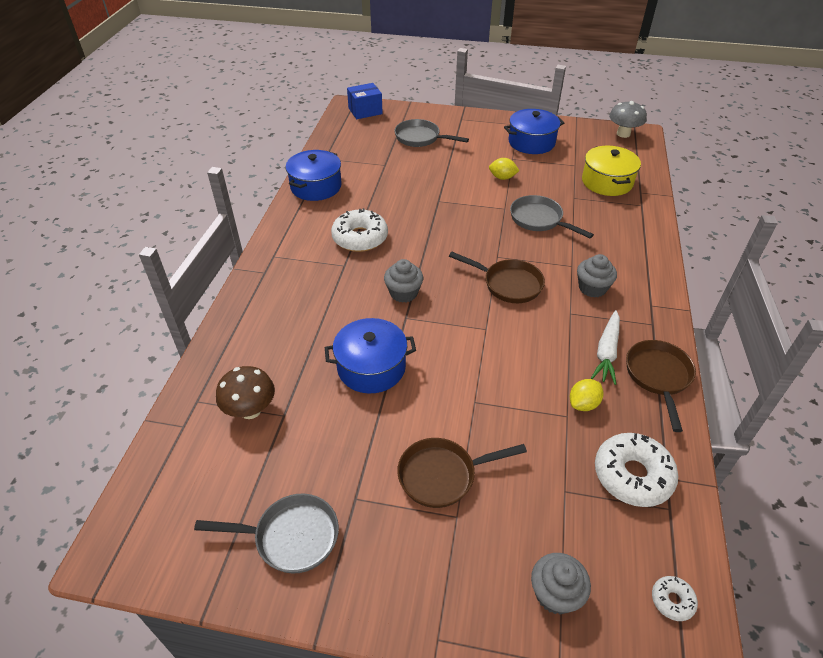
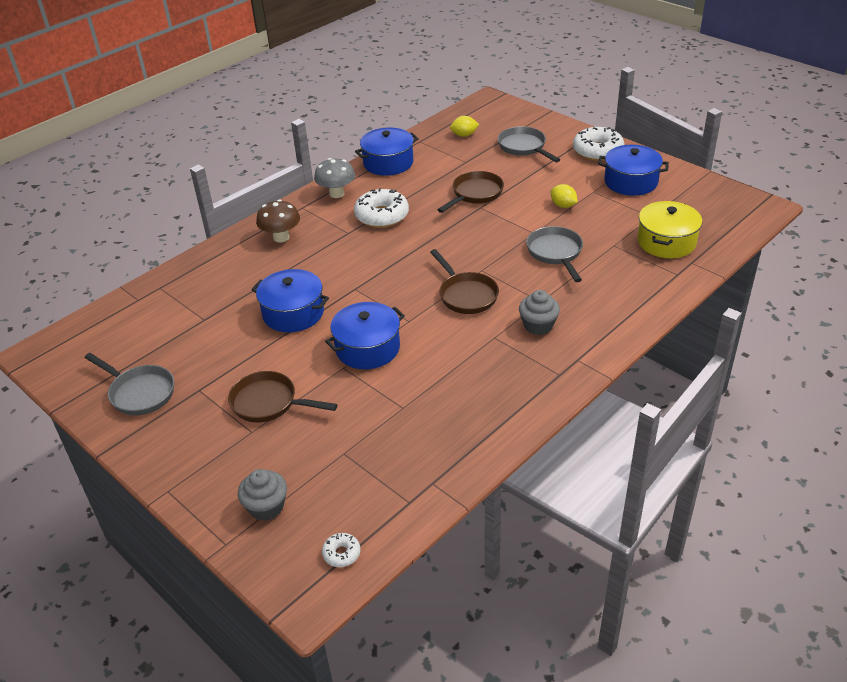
camera: 35 degrees right, 5 degrees down
(250, 410) = (186, 307): brown mushroom -> brown mushroom (281, 237)
(365, 111) = (498, 108): blue box -> none
(403, 293) = (372, 270): grey cupcake -> none
(477, 372) = (367, 348): none -> blue pot
(583, 404) = (425, 405): yellow lemon -> yellow lemon (464, 135)
(606, 352) = (490, 378): white carrot -> none
(623, 134) = (743, 202): grey mushroom -> grey mushroom (336, 194)
(632, 475) = (406, 468): white donut -> white donut (597, 151)
(658, 377) = (513, 414): brown pan -> brown pan (475, 194)

